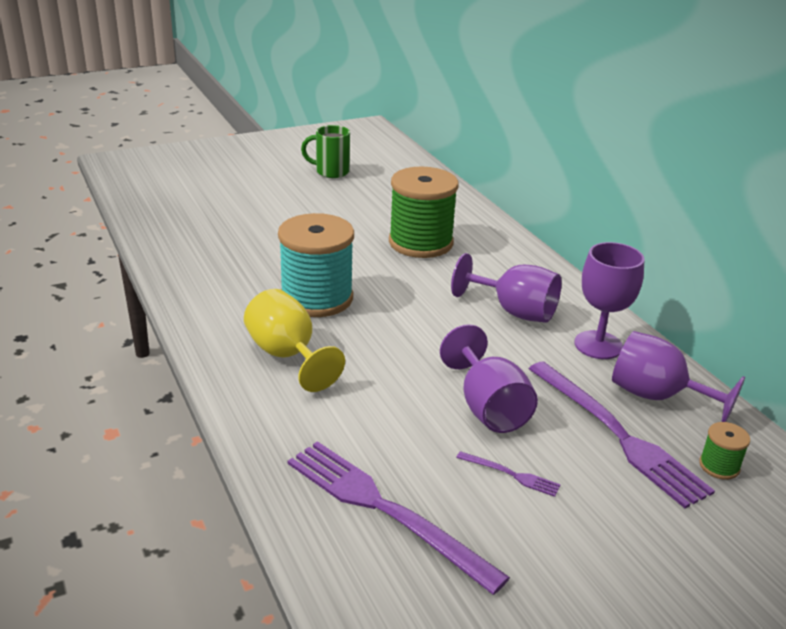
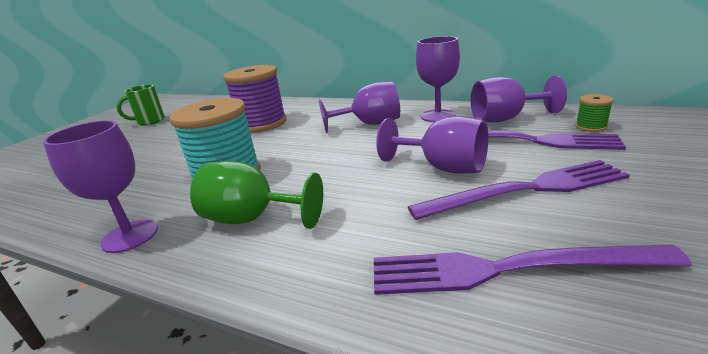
camera: 35 degrees left, 5 degrees down
(202, 316) = (130, 236): none -> purple goblet
(287, 355) = (252, 219): yellow goblet -> green goblet
(420, 243) = (262, 123): green spool -> purple spool
(511, 474) = (526, 190): purple fork -> purple fork, size x2.34

